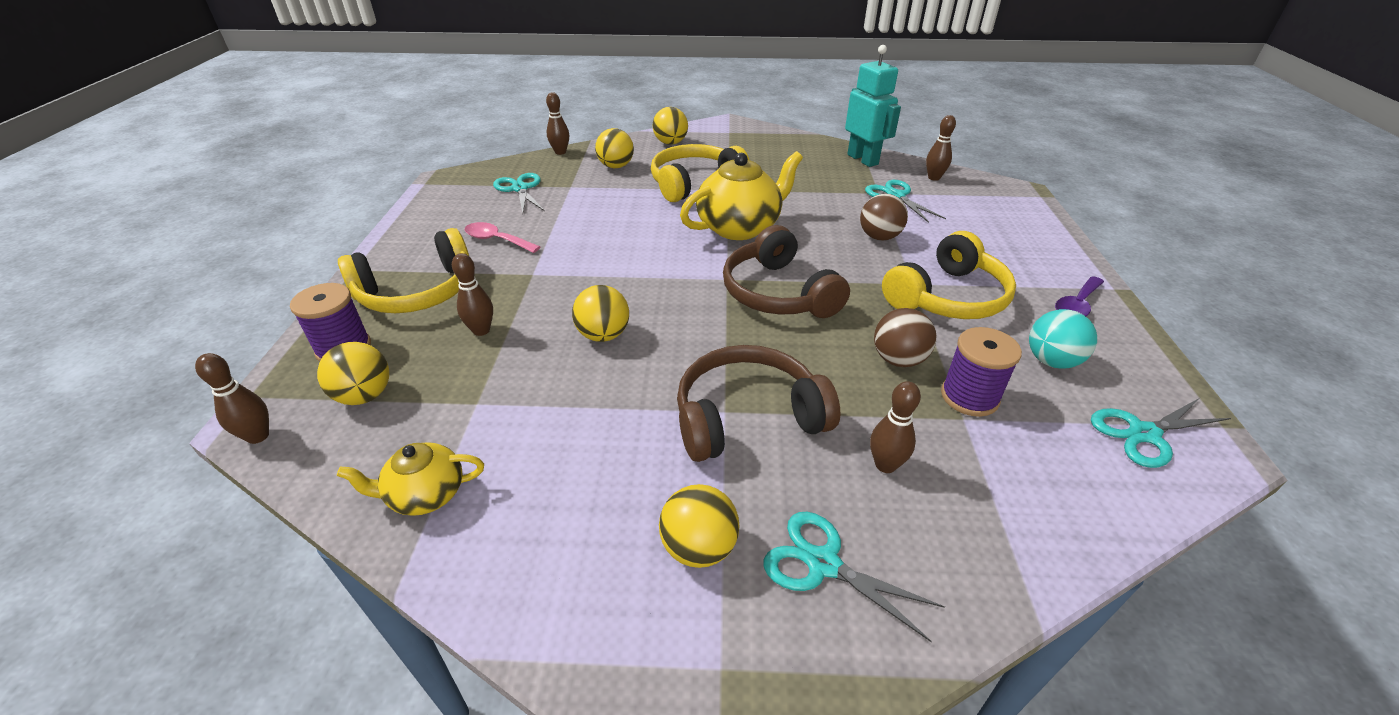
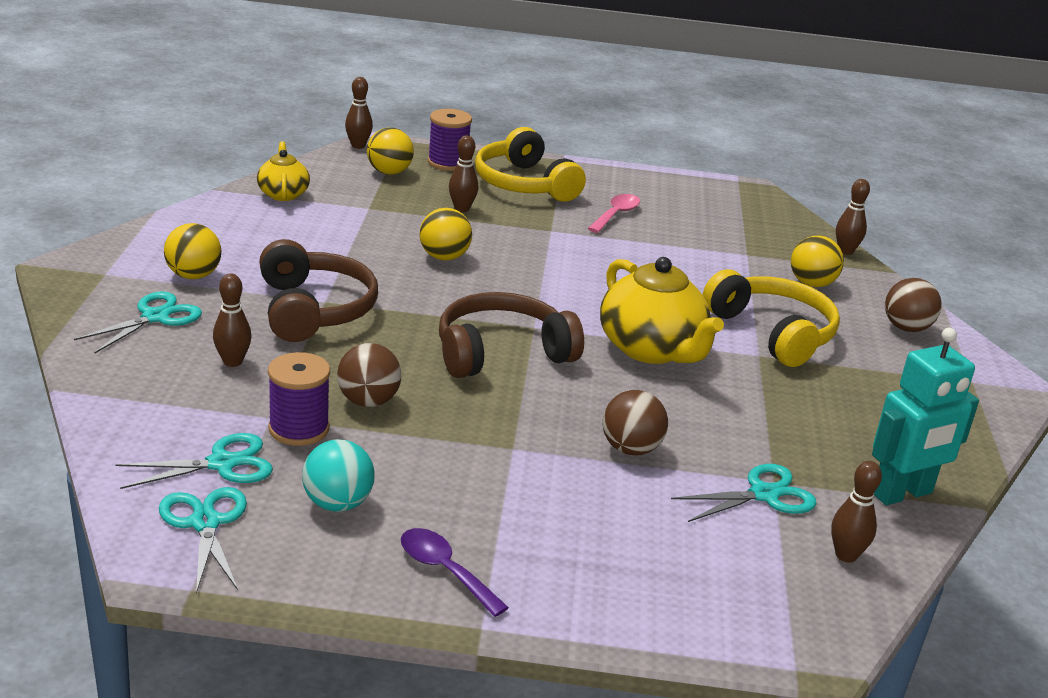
camera: 90 degrees right, 10 degrees down
(520, 189) = (734, 226): turquoise scissors -> turquoise scissors (222, 464)
(670, 143) = (906, 328): yellow ball -> brown ball
(947, 297) = (478, 466): yellow headphones -> none

